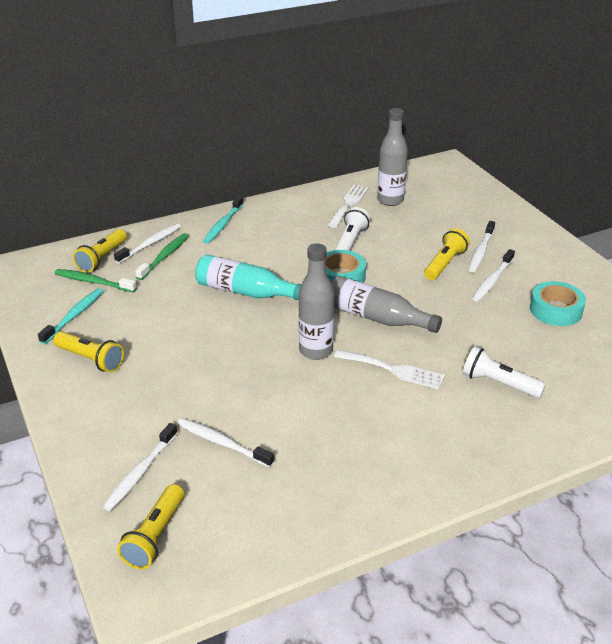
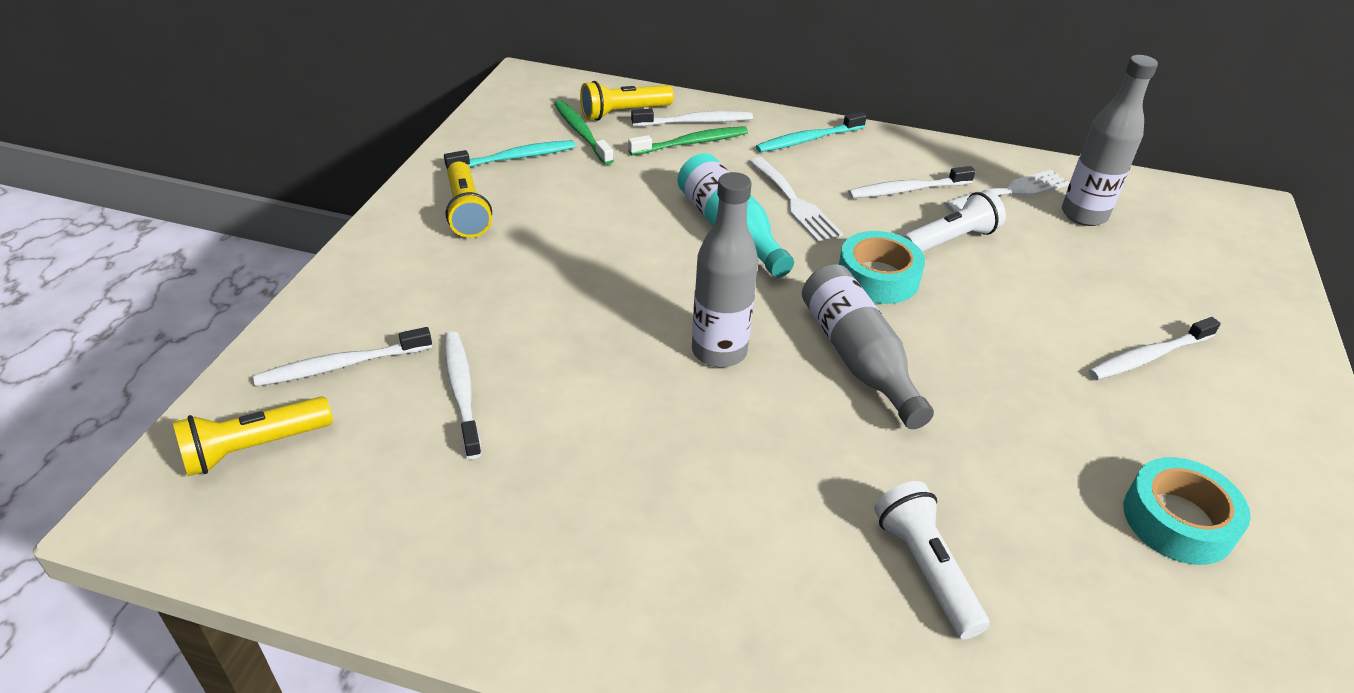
camera: 40 degrees right, 5 degrees up
(393, 370) = (789, 442): white fork -> white fork (795, 203)
(445, 264) = (1061, 342): yellow flashlight -> none
(492, 280) = (1114, 409): white toothbrush -> white toothbrush (907, 190)

